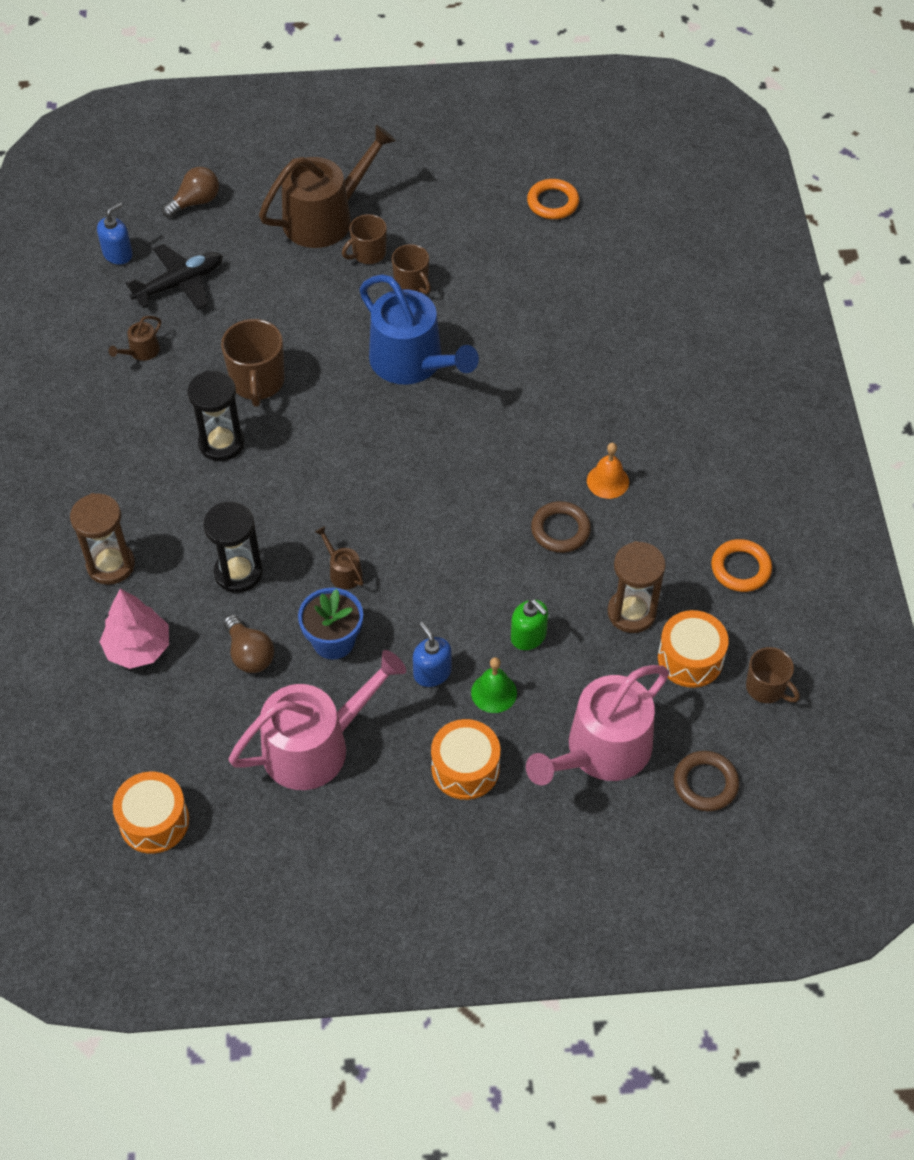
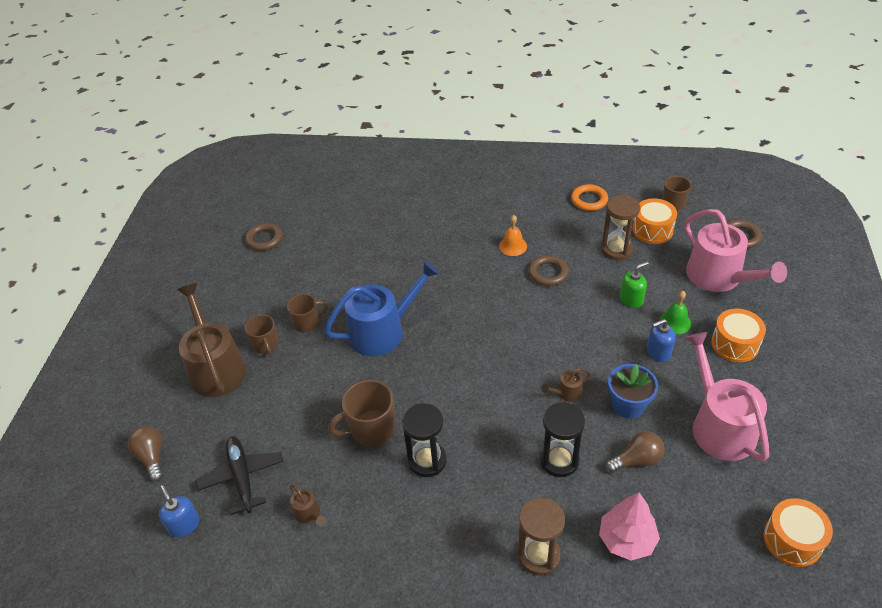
camera: 75 degrees left, 10 degrees down
(257, 382) = (371, 429): brown mug -> brown mug turned 150 degrees clockwise
(552, 202) = (264, 239): orange ring -> brown ring

